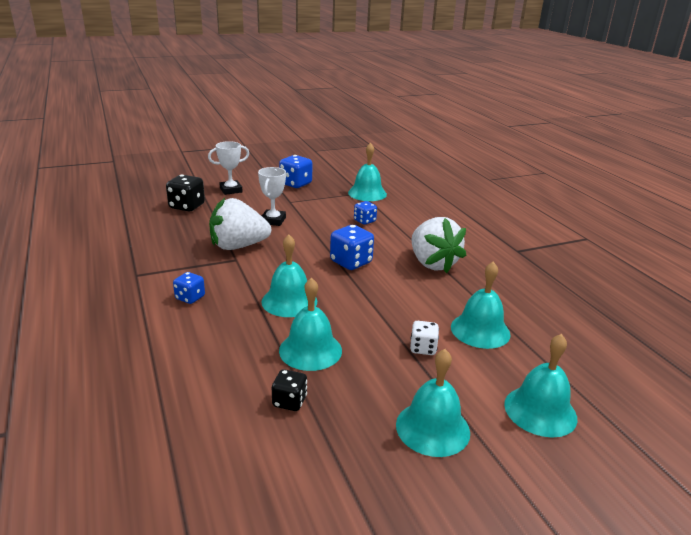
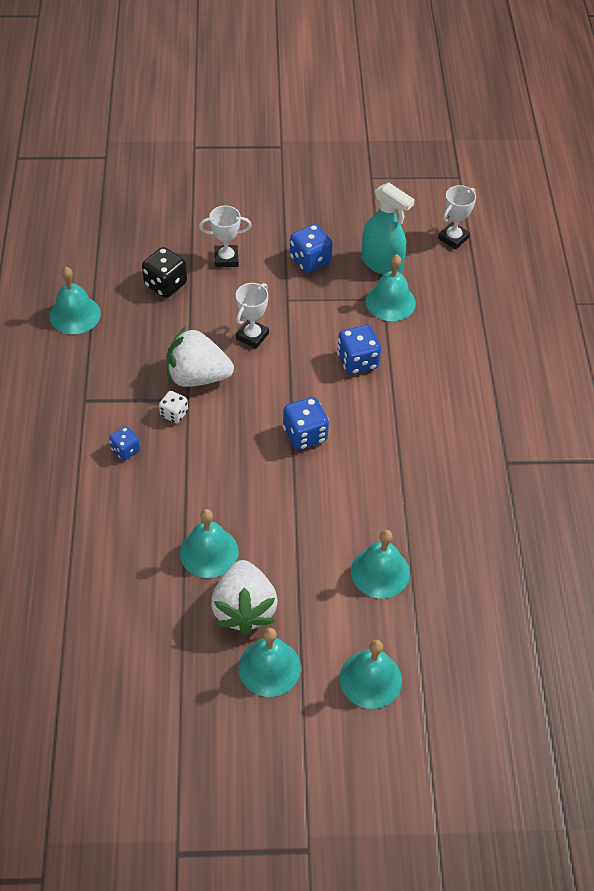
camera: 20 degrees right, 25 degrees up
(289, 301) = (216, 480): turquoise bell -> turquoise bell (75, 314)
(289, 401) = (168, 605): black dice -> none
(348, 179) = (382, 263): none -> turquoise spray bottle
(364, 221) = (357, 361): blue dice -> blue dice, size x1.63
(387, 165) = (453, 238): none -> white trophy
(423, 348) = (311, 579): white dice -> white dice (174, 414)
(432, 263) = (392, 459): white strawberry -> white strawberry (244, 609)

